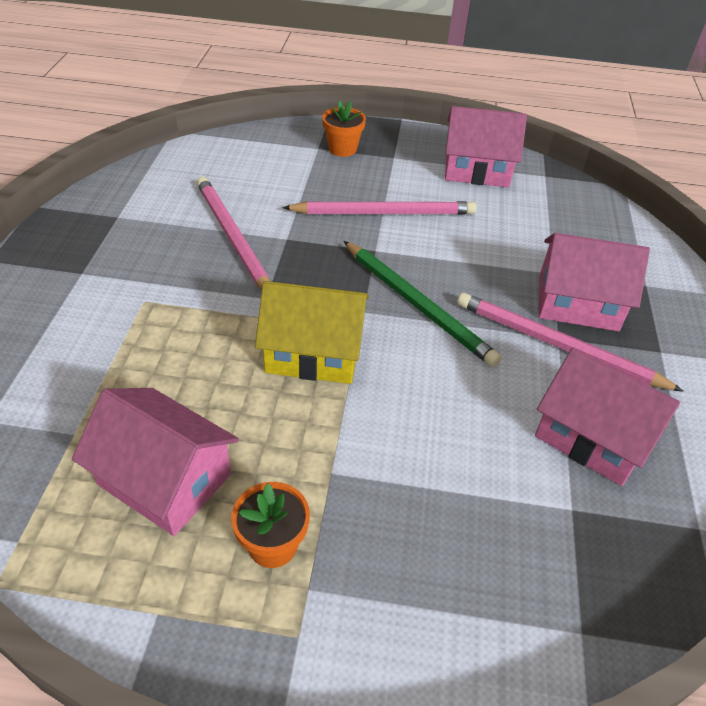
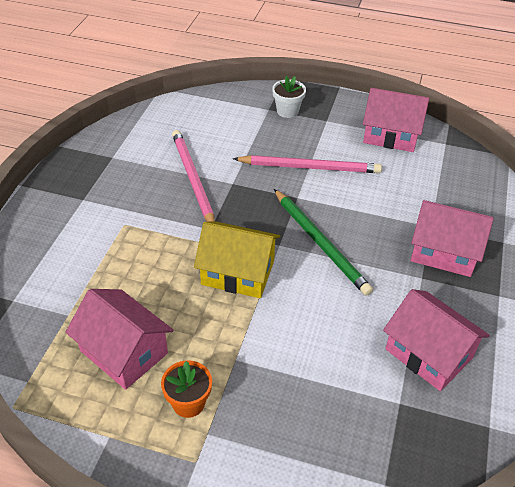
camera: 10 degrees right, 0 degrees up
(342, 149) = (287, 111): orange flower pot -> white flower pot
(558, 345) = (420, 284): pink pencil -> none

